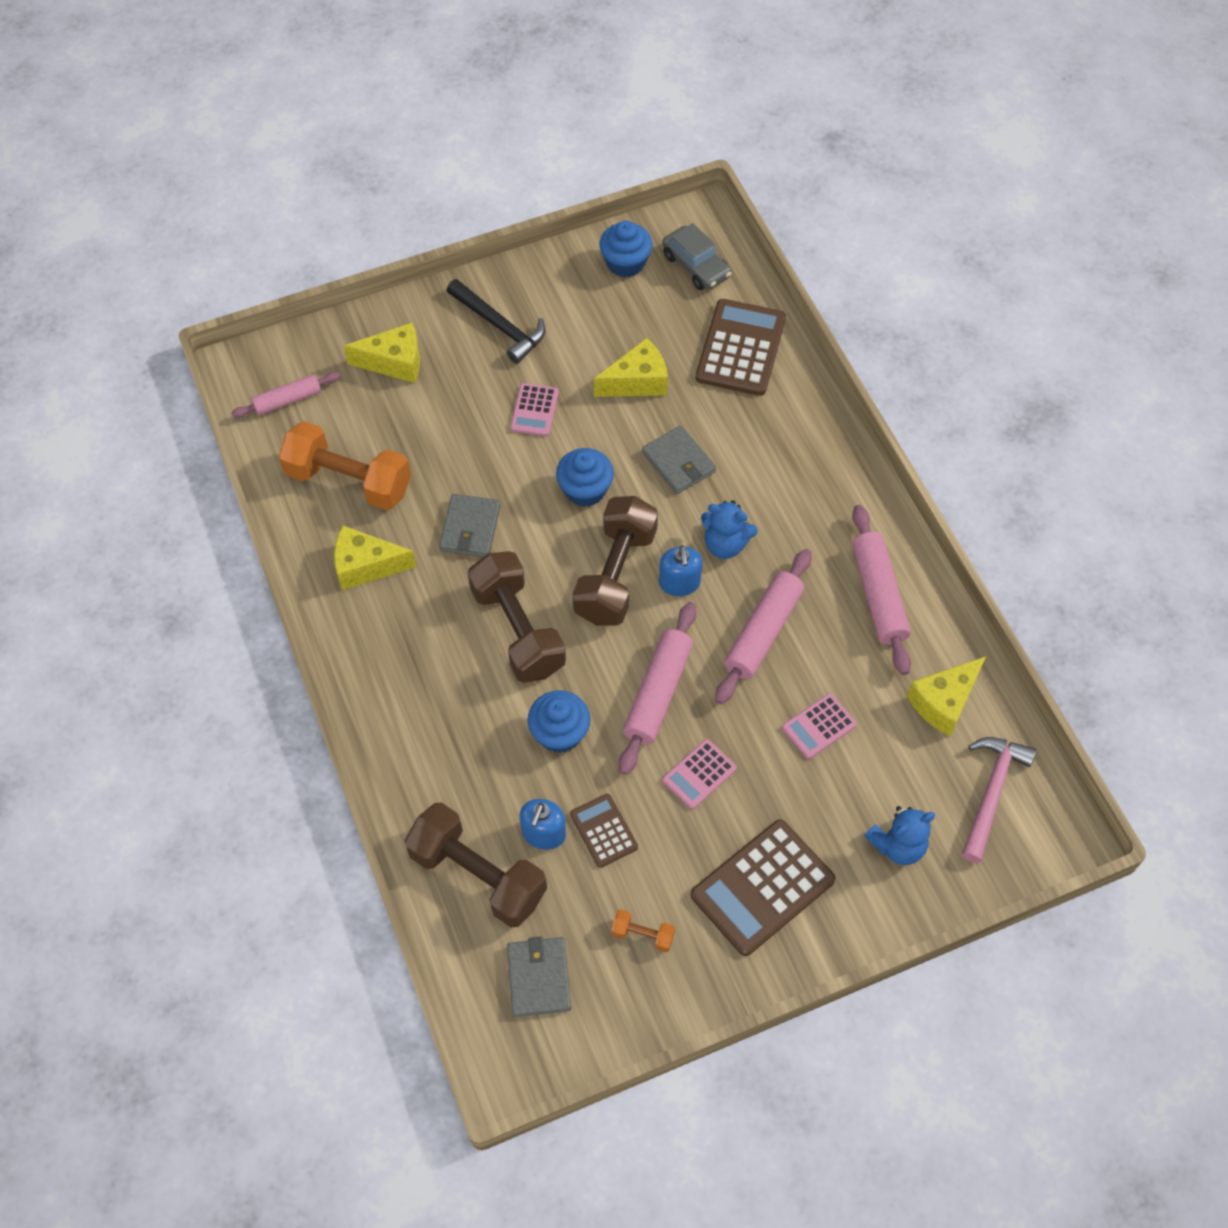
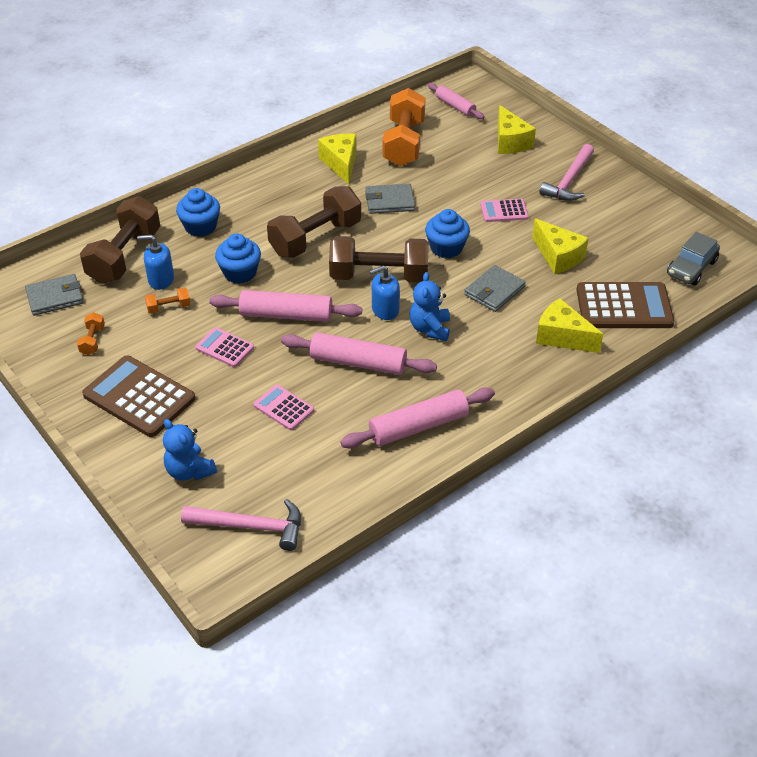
camera: 75 degrees right, 15 degrees down
(499, 326) = (569, 181): black hammer -> pink hammer
(603, 831) = (169, 307): brown calculator -> orange dumbbell
(625, 263) = (669, 230): blue cupcake -> blue cupcake (200, 227)
(944, 702) = (329, 483): yellow cheese -> yellow cheese (562, 337)

